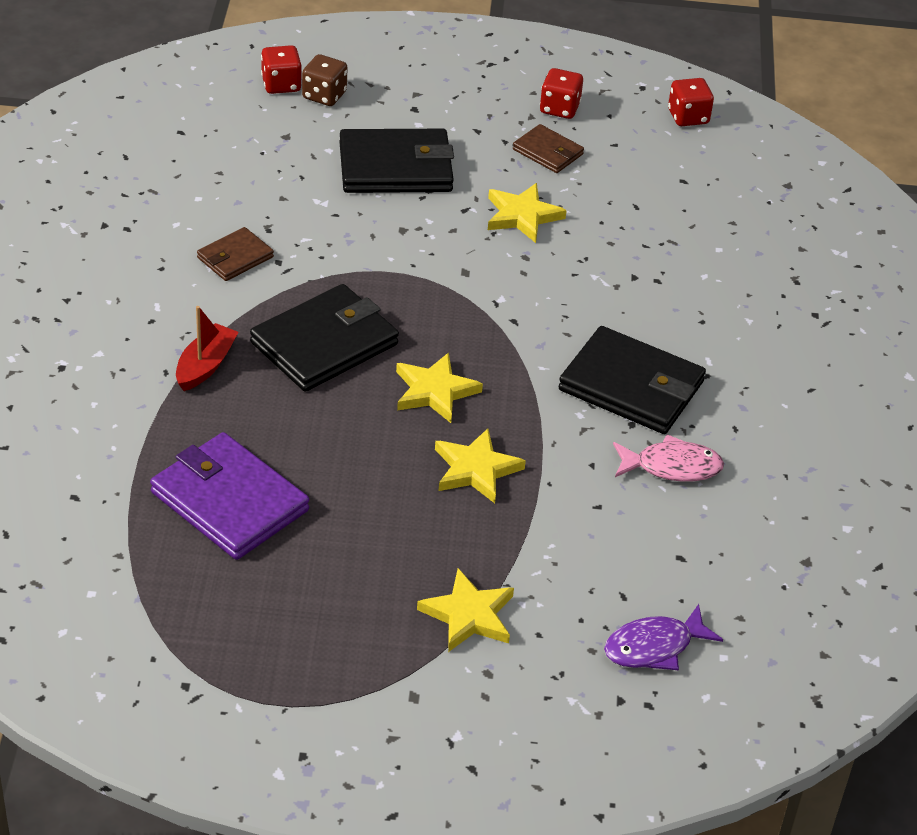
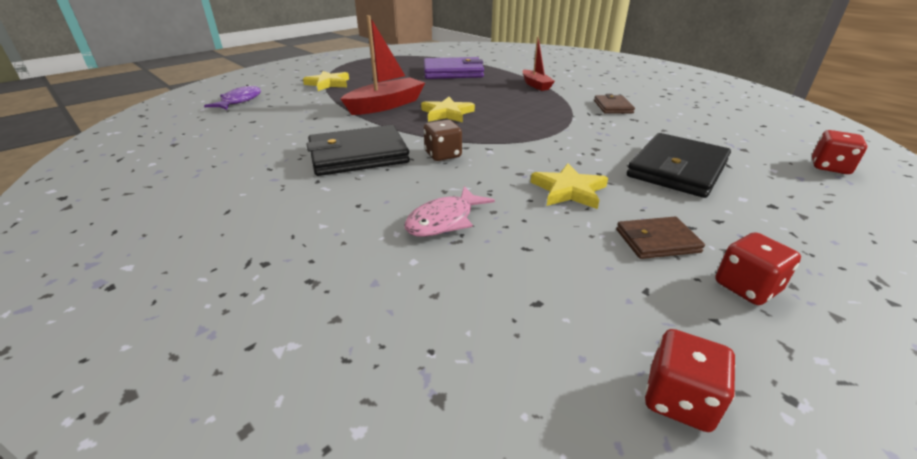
camera: 135 degrees right, 10 degrees down
(324, 95) = (807, 177): brown dice -> brown dice (443, 155)
(324, 343) = (518, 105): black wallet -> none
(476, 469) = (386, 105): yellow star -> red boat
(672, 467) = (292, 140): pink fish -> pink fish (444, 220)

